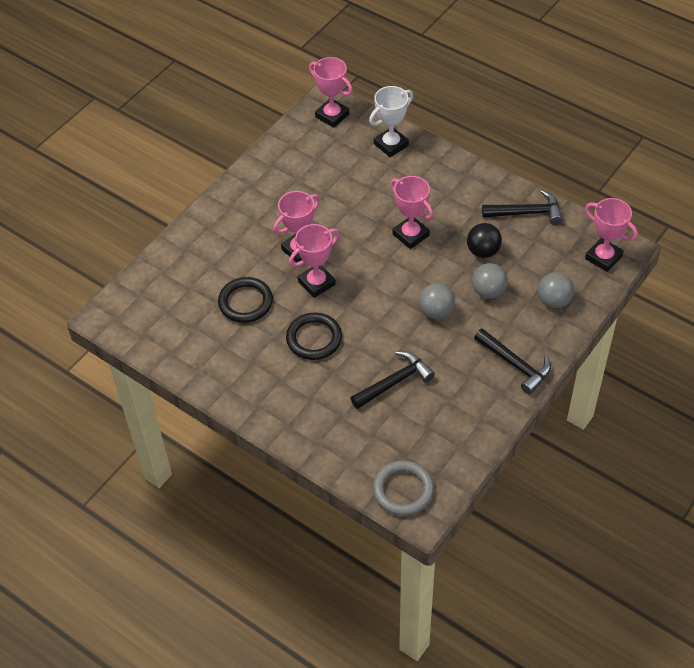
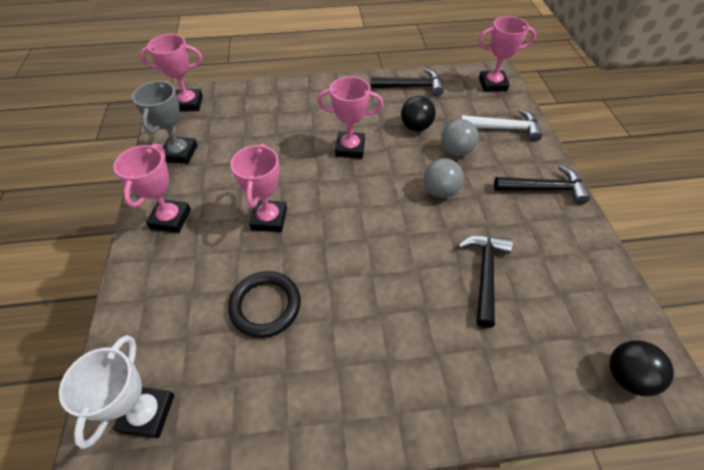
camera: 45 degrees left, 0 degrees up
(288, 158) = (180, 153): none -> grey trophy
(314, 338) = (371, 290): black ring -> none
(316, 283) = (316, 237): pink trophy -> pink trophy (170, 219)
(391, 145) = (260, 98): white trophy -> white trophy (147, 413)
(403, 490) = (626, 376): grey ring -> black ball
(527, 213) = (411, 87): black hammer -> black hammer turned 45 degrees clockwise
(554, 301) = (504, 128): grey ball -> white hammer

